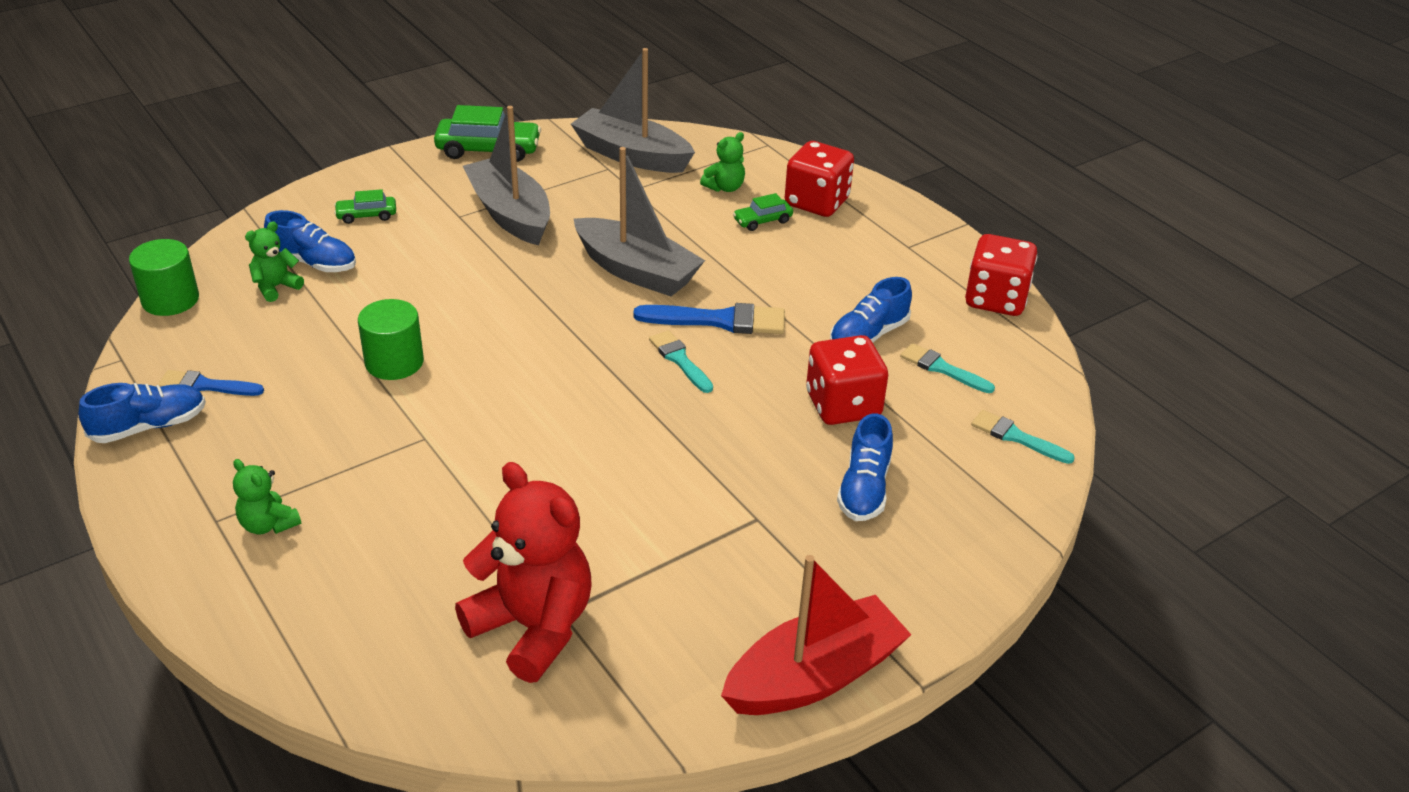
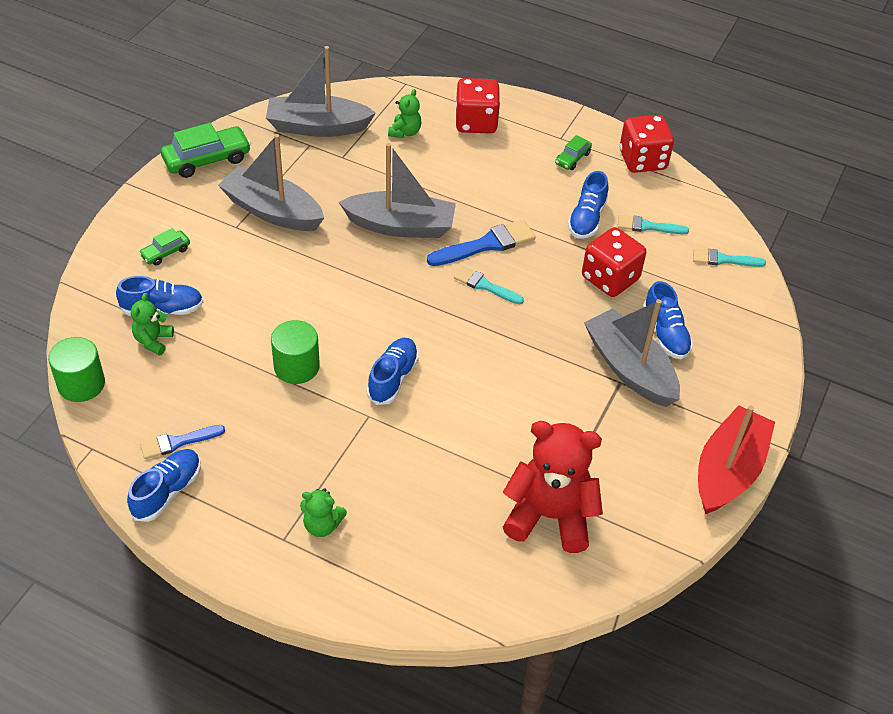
camera: 30 degrees left, 10 degrees up
(487, 411) = (393, 378): none -> blue shoe
(762, 221) = (452, 151): green car -> green car (572, 158)
(782, 509) = (630, 368): none -> grey boat

